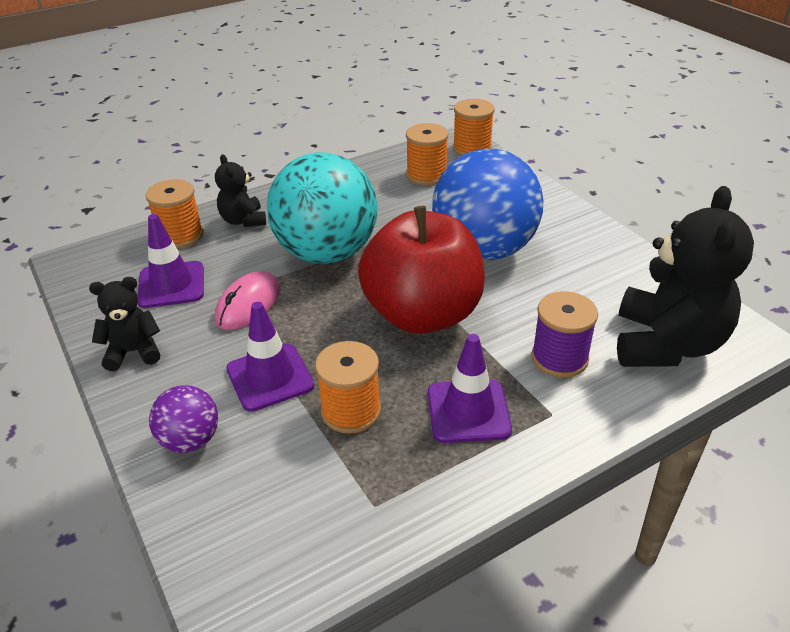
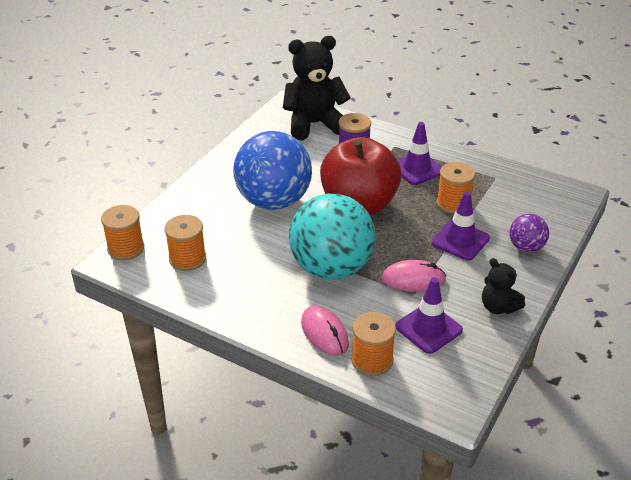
camera: 120 degrees left, 0 degrees up
(243, 220) = (324, 333): black teddy bear -> pink mouse

